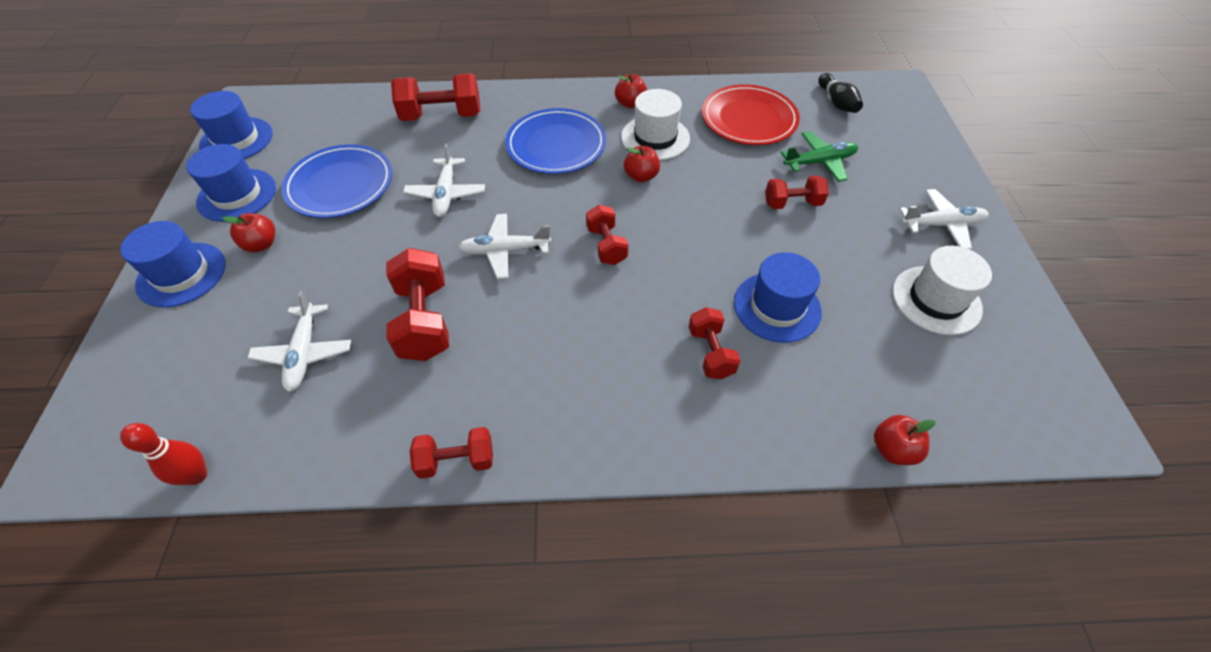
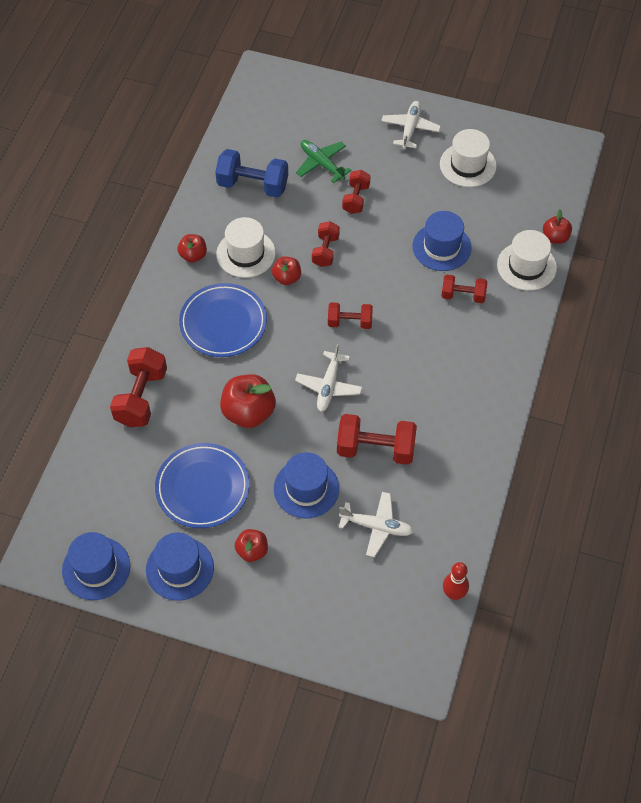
camera: 70 degrees left, 5 degrees up
(181, 274) = (263, 610): blue hat -> blue hat (306, 488)
(446, 194) = (248, 412): white plane -> red apple
(456, 460) = (491, 449): red dumbbell -> red dumbbell (325, 251)
(749, 119) = (253, 185): red plate -> blue dumbbell
(811, 422) = (526, 266): none -> white hat
(820, 162) = (321, 164): green plane -> green plane turned 45 degrees counterclockwise
(837, 103) = (260, 121): black bowling pin -> none

